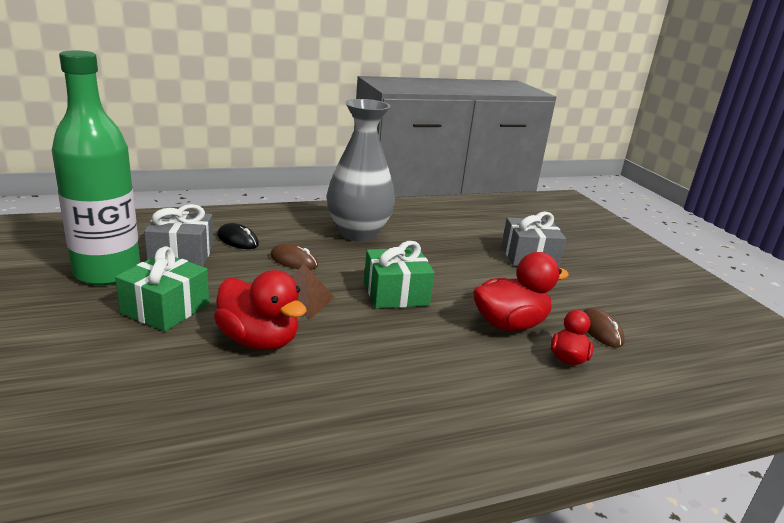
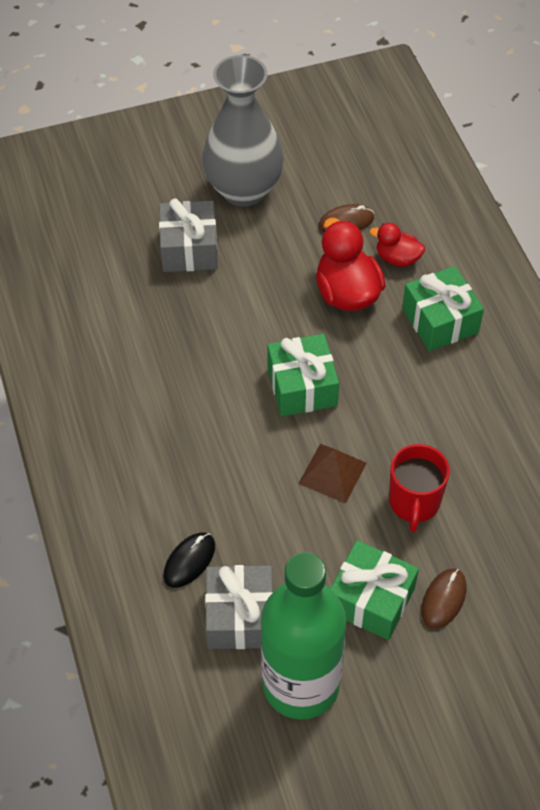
camera: 85 degrees left, 30 degrees up
(259, 340) = (414, 503): red duck -> red mug
(294, 261) = (239, 490): brown mouse -> brown mouse (443, 599)
(358, 233) = (147, 425): grey vase -> grey vase (244, 190)
(491, 379) = (440, 320): none -> green gift

